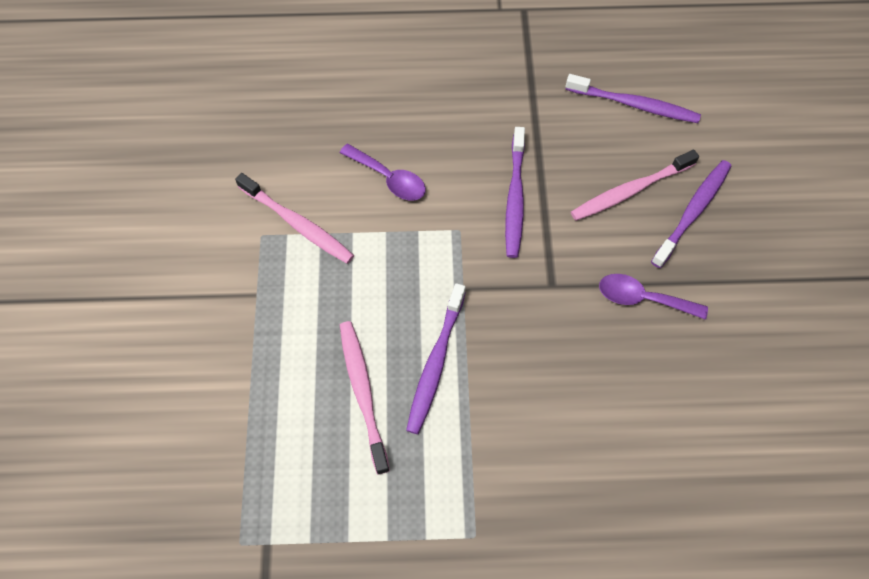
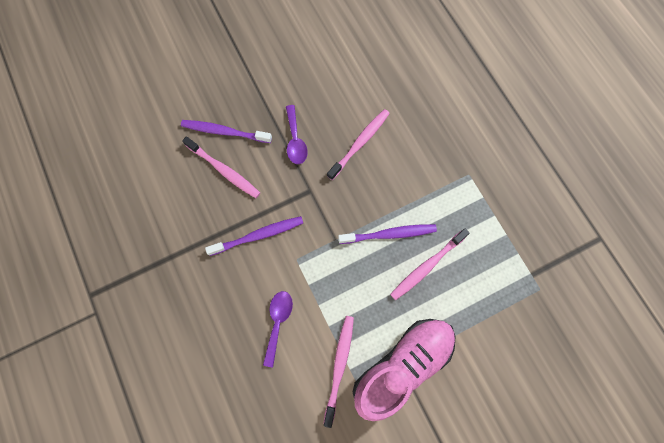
camera: 115 degrees left, 10 degrees up
(254, 296) = (402, 365): none -> pink shoe
(601, 389) = (360, 143): none -> pink toothbrush
(634, 105) = (154, 189): purple toothbrush -> none

